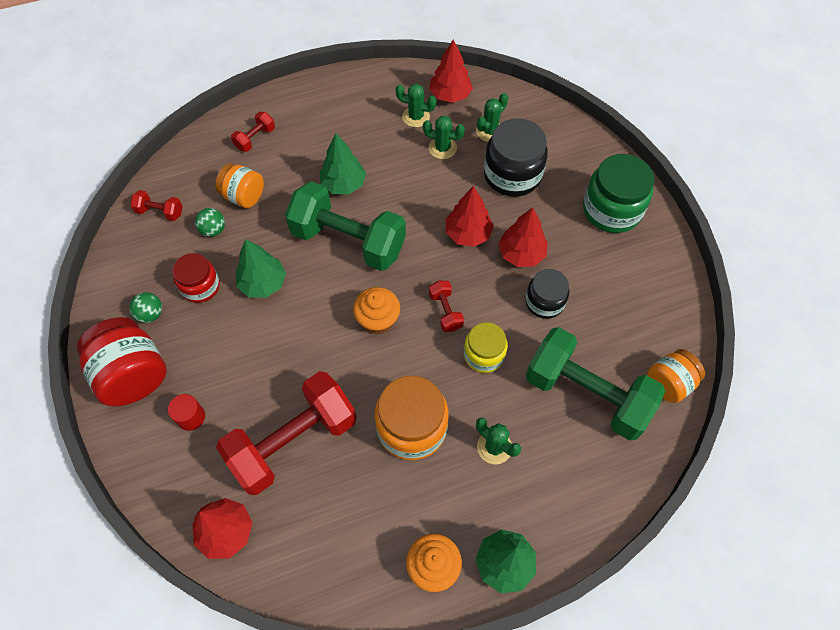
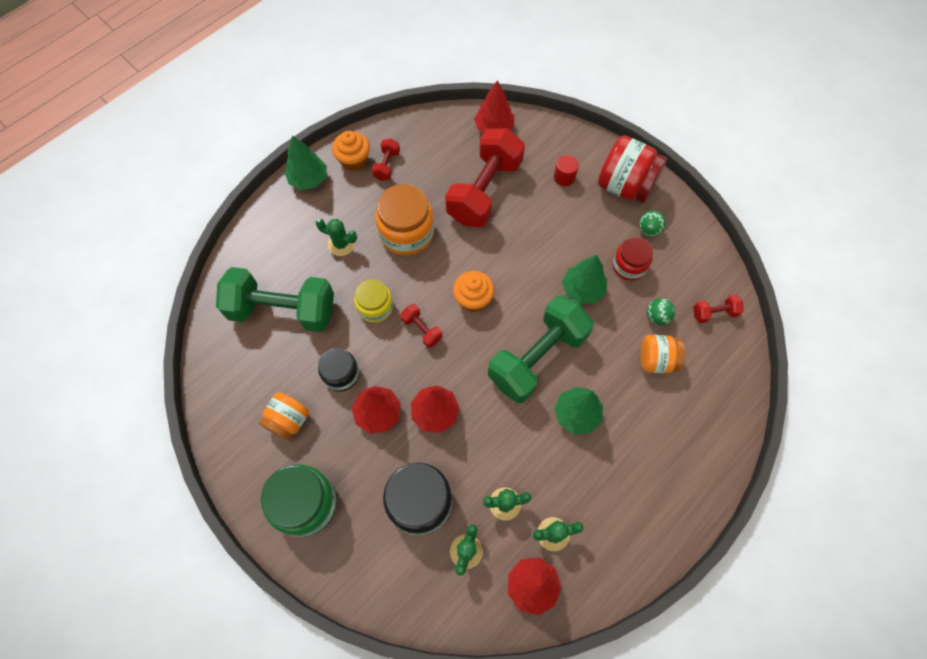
camera: 155 degrees right, 5 degrees up
(255, 138) = (693, 427): red dumbbell -> red dumbbell (387, 165)
(348, 241) = (537, 357): green dumbbell -> green dumbbell turned 45 degrees counterclockwise
(669, 383) = (217, 346): orange jar -> orange jar (289, 421)

